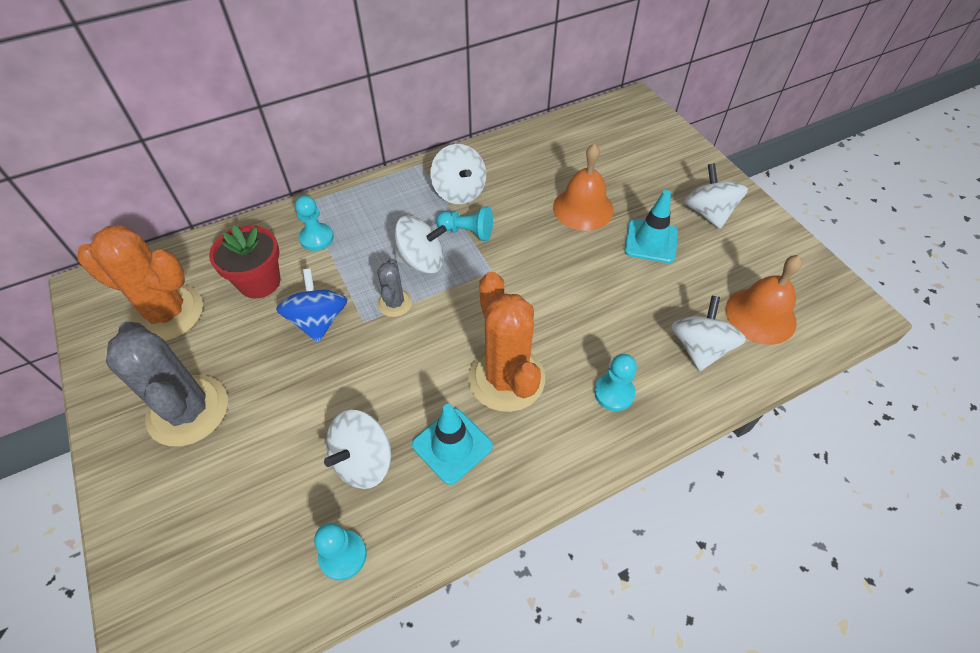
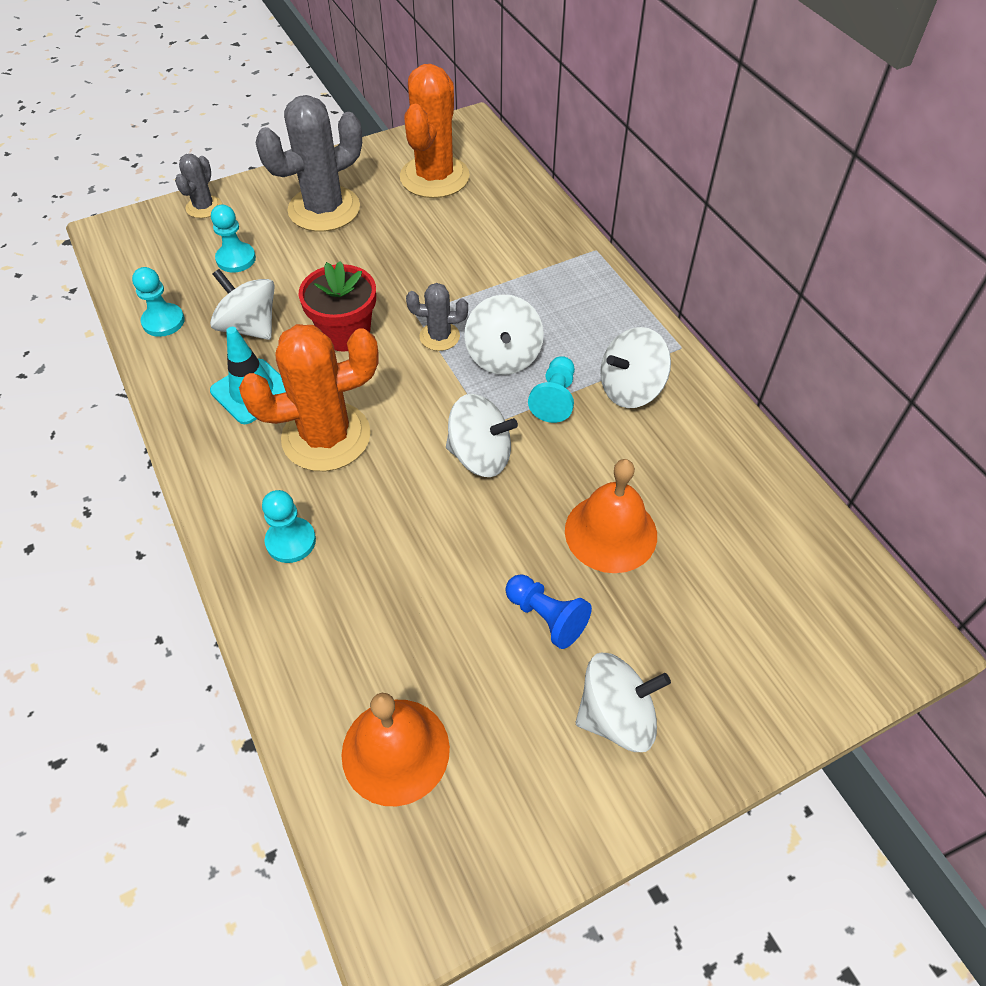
camera: 90 degrees right, 0 degrees up
(141, 548) = (204, 207): none -> grey cactus
(259, 282) = (473, 230): red flower pot -> red flower pot (345, 333)
(316, 238) = (537, 265): turquoise pawn -> turquoise pawn (236, 259)
(318, 320) = (419, 279): blue spinning top -> none
(651, 241) = (546, 617): turquoise traffic cone -> blue pawn
(699, 348) = (345, 651): white spinning top -> white spinning top (480, 456)

